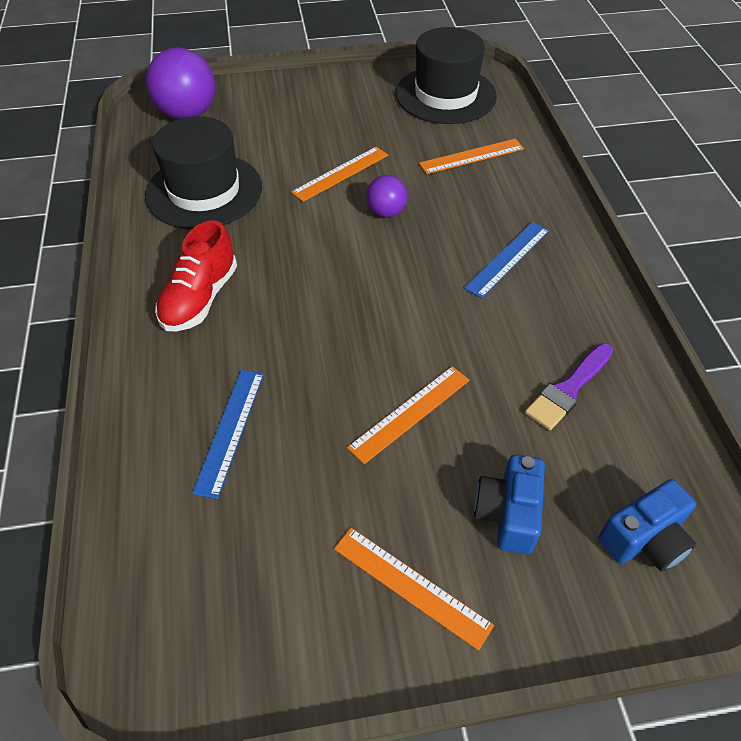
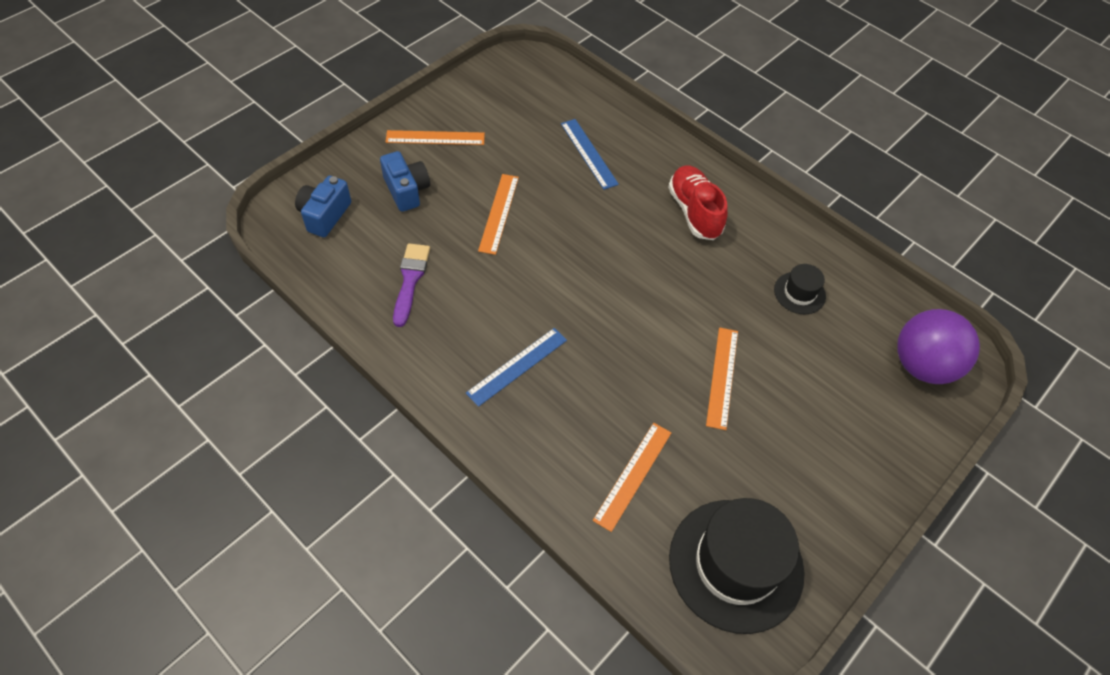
camera: 140 degrees right, 5 degrees up
(204, 191) = (799, 293): black hat -> black hat, size x0.47
(386, 212) = (647, 357): purple ball -> none
(507, 259) = (517, 366): blue ruler -> blue ruler turned 45 degrees clockwise

